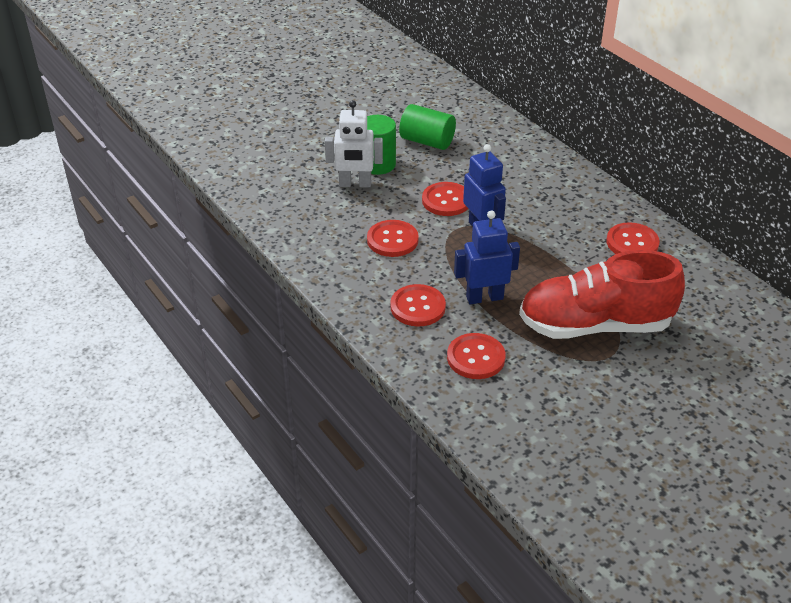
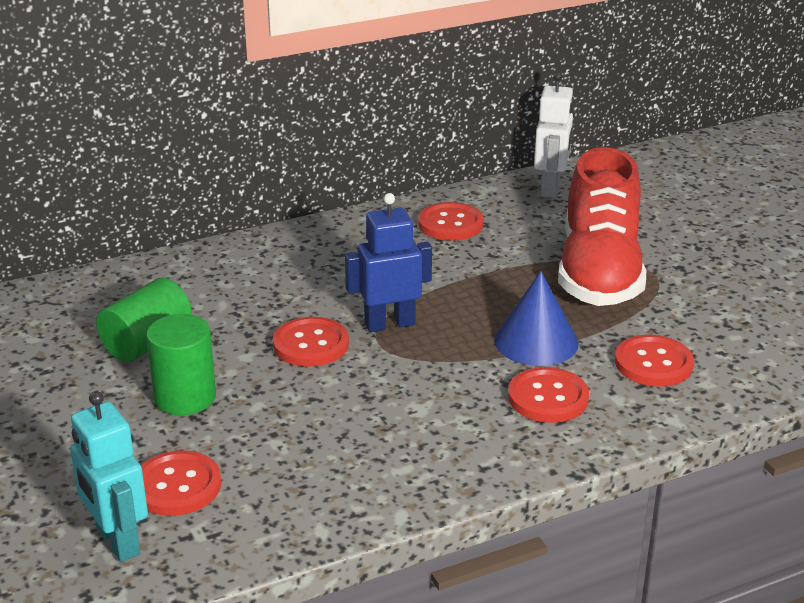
camera: 80 degrees left, 10 degrees down
(253, 167) = (117, 541): none -> turquoise robot
(355, 184) = (229, 426): white robot -> white robot (551, 188)
(392, 240) = (390, 403): red button -> red button (177, 486)
(484, 297) = (536, 341): blue robot -> blue cone

